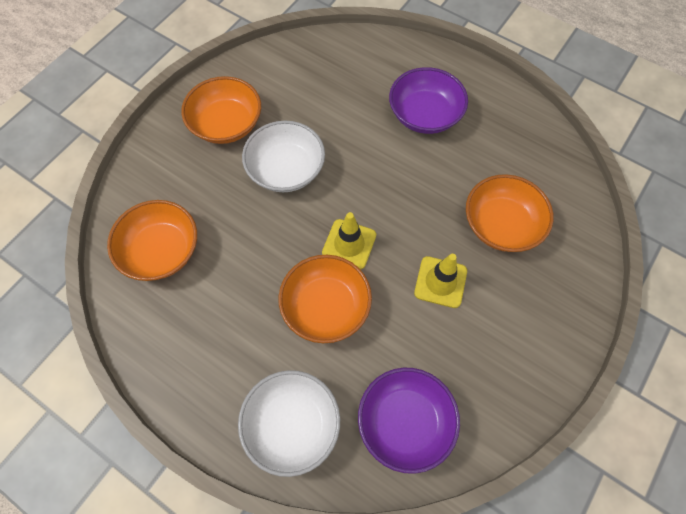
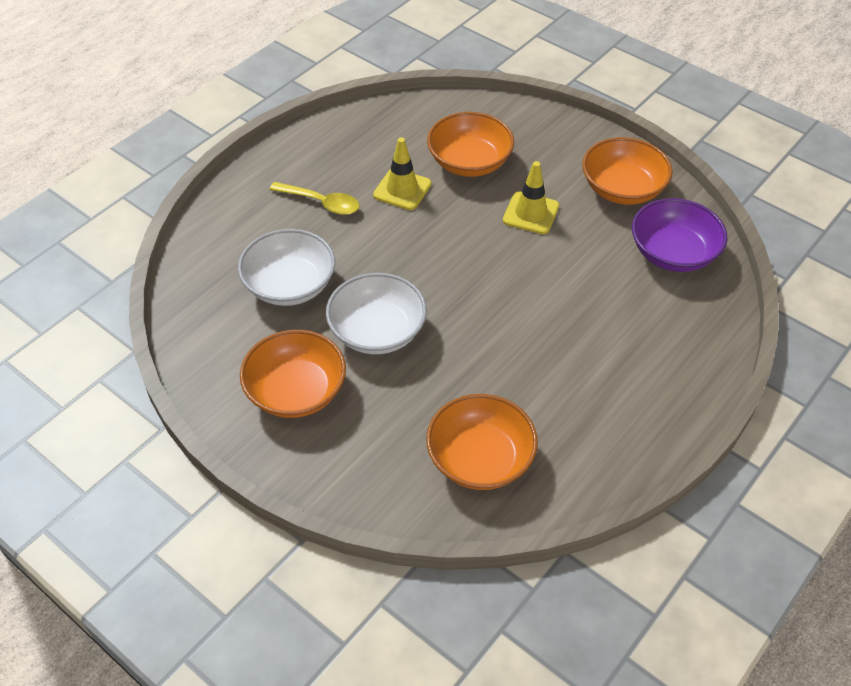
camera: 85 degrees left, 15 degrees down
(292, 425) = (683, 337): white bowl -> white bowl (290, 285)
(326, 307) = (556, 304): orange bowl -> orange bowl (622, 189)
(349, 244) = (483, 280): yellow traffic cone -> yellow traffic cone (402, 189)
(424, 115) = (321, 203): purple bowl -> yellow spoon

